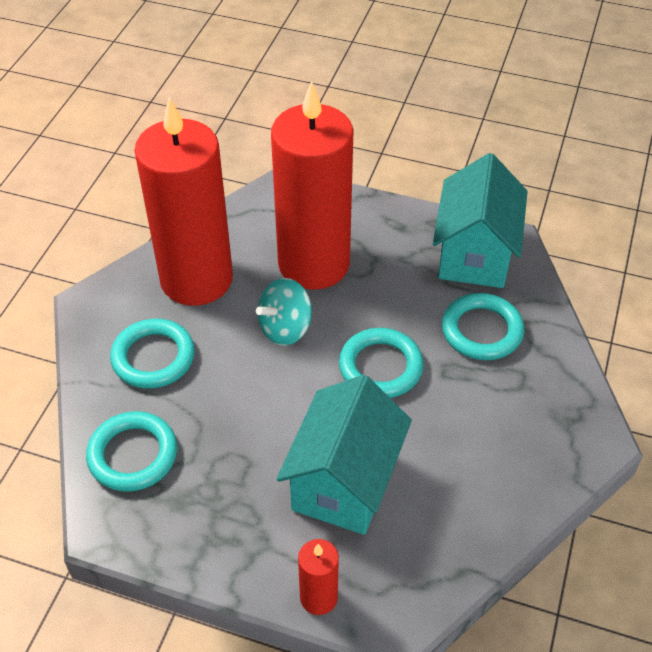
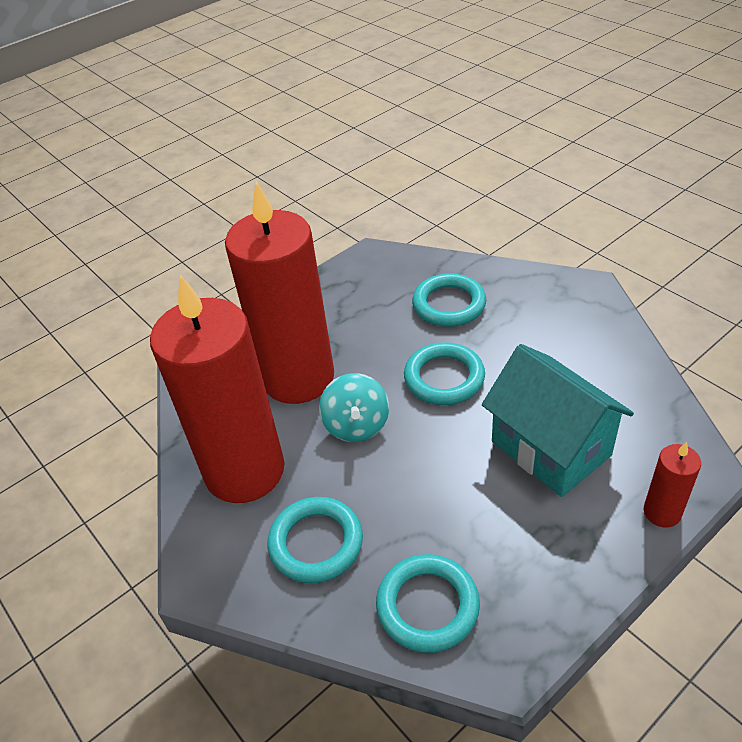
camera: 55 degrees left, 5 degrees down
(474, 254) = (369, 278): turquoise house -> none

